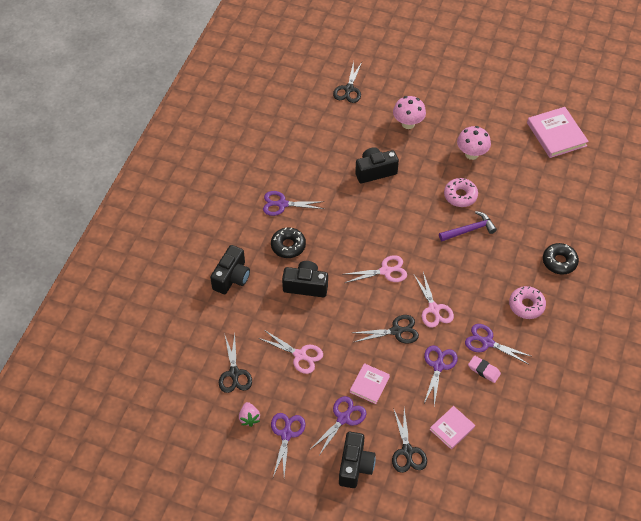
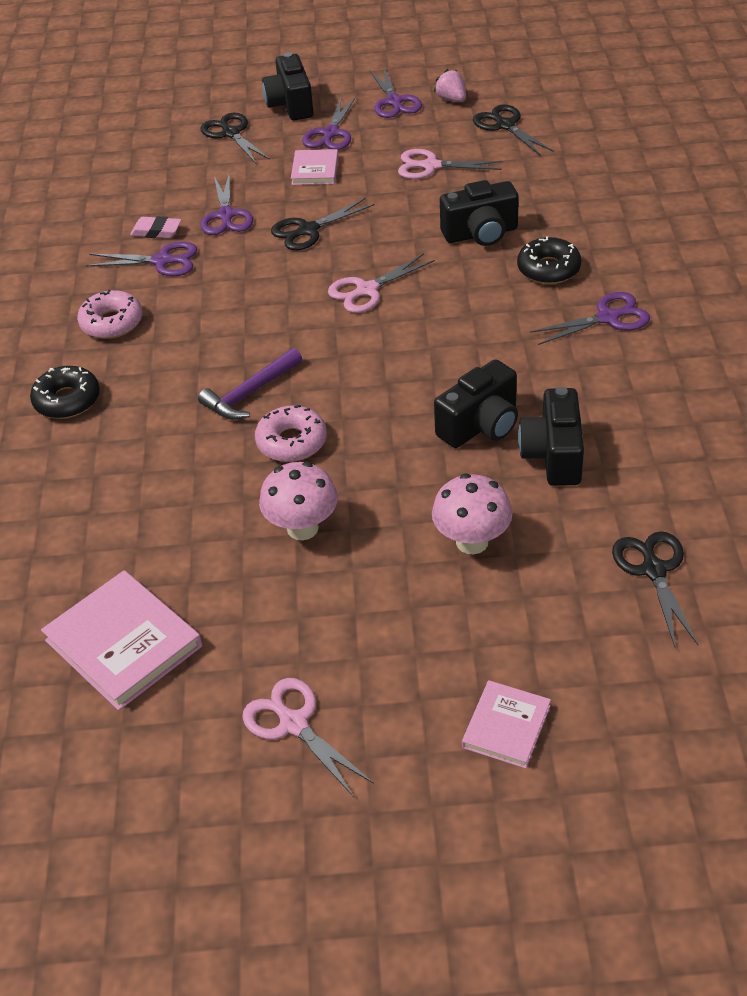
camera: 160 degrees right, 10 degrees down
(232, 277) = (600, 207): black camera -> black camera (553, 455)
(433, 309) = (263, 271): pink scissors -> pink scissors (294, 724)
(452, 428) = (180, 167): pink book -> pink book (506, 726)

